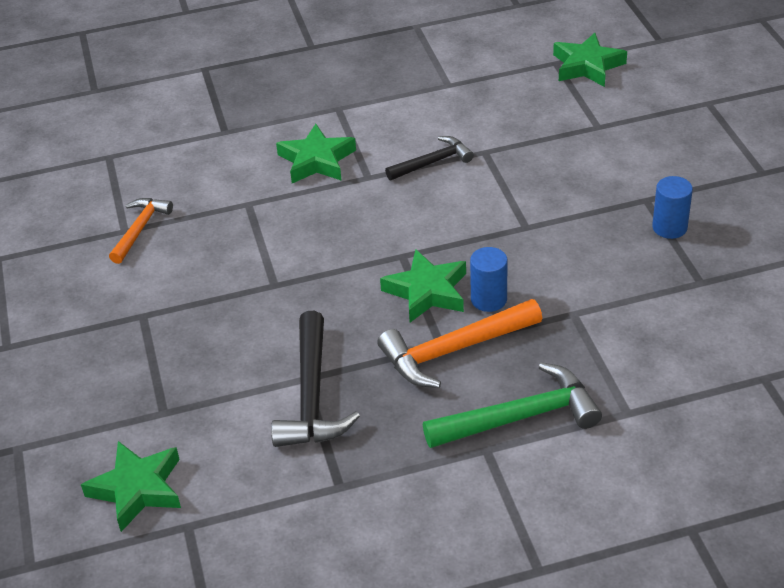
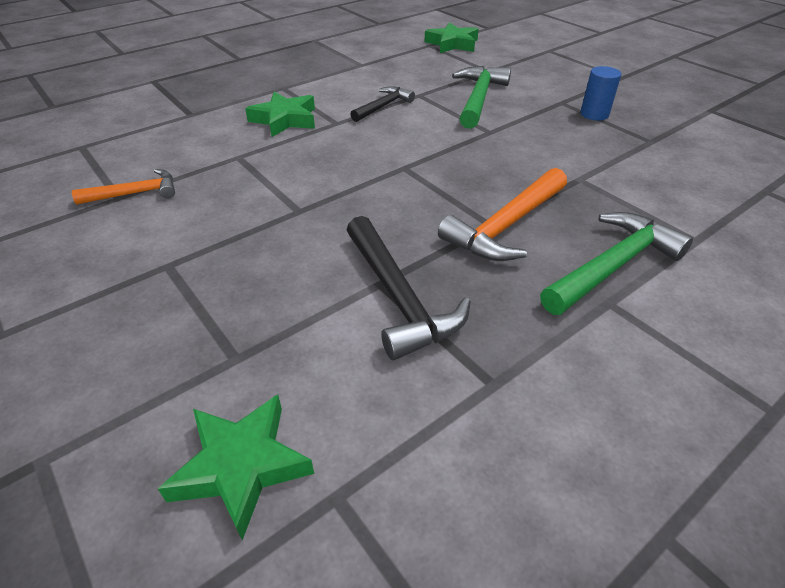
camera: 25 degrees left, 0 degrees up
(140, 229) = (135, 193): orange hammer -> orange hammer turned 75 degrees clockwise
(427, 291) = (446, 188): green star -> none
(488, 299) = (503, 183): blue cylinder -> none
(550, 172) = (478, 98): none -> green hammer

